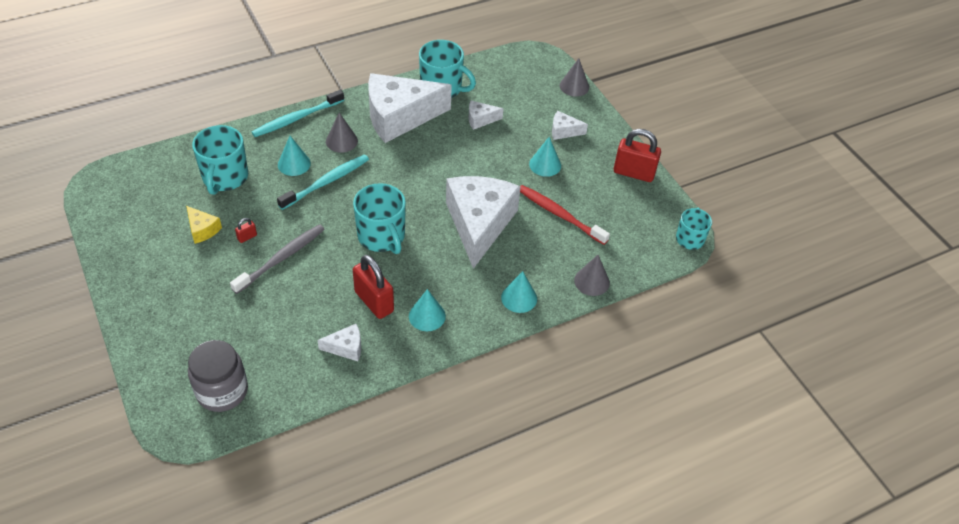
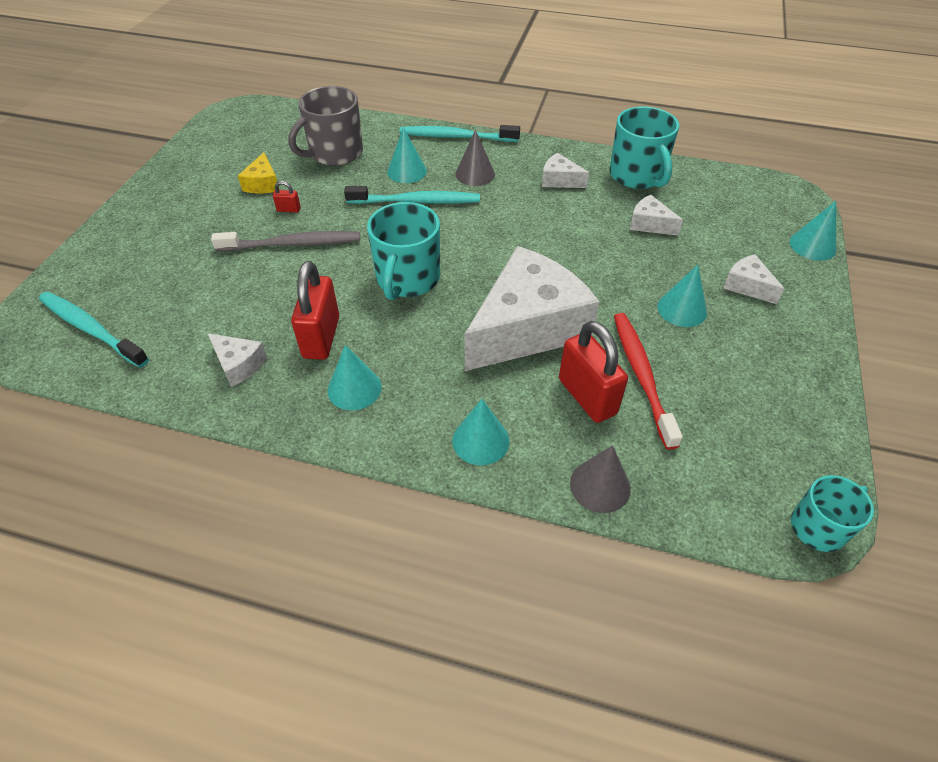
camera: 45 degrees right, 0 degrees up
(222, 391) = (91, 329): grey jar -> turquoise toothbrush
(225, 177) = (335, 153): turquoise mug -> grey mug
(399, 116) = (559, 180): white cheese -> white cheese, size x0.42
(574, 86) = (812, 246): grey cone -> turquoise cone
(634, 173) = (805, 386): red padlock -> red padlock (587, 396)

